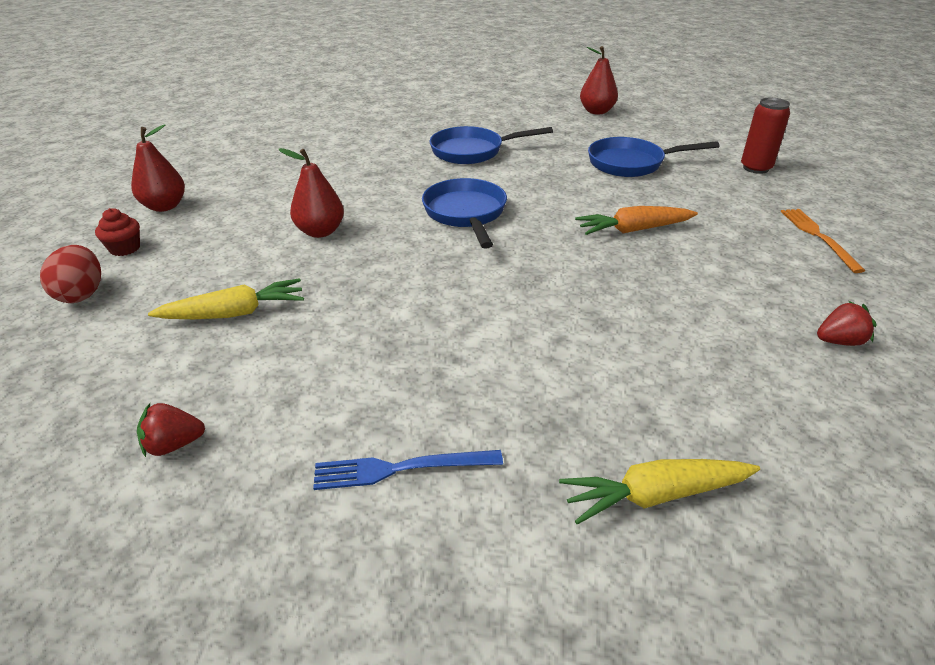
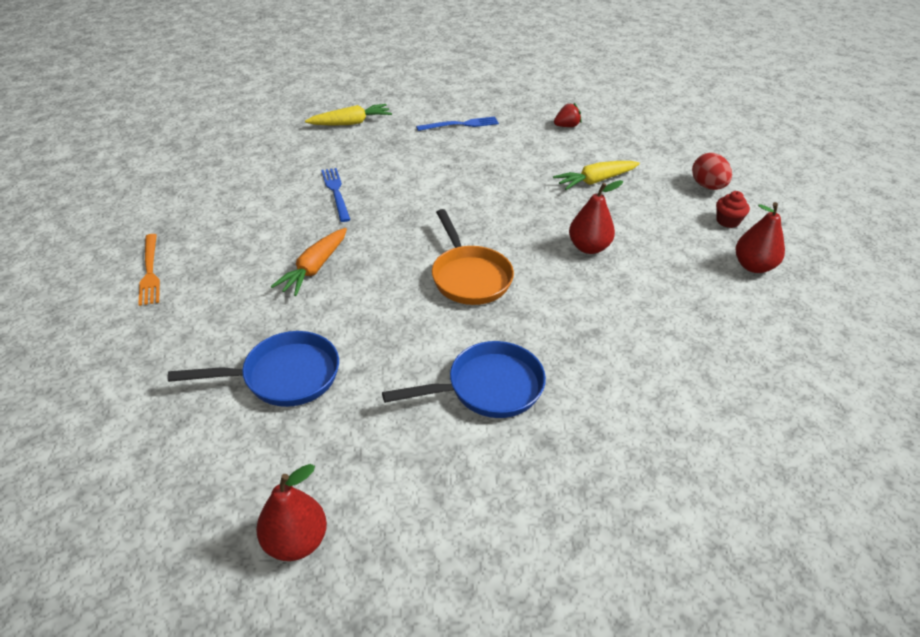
camera: 170 degrees right, 5 degrees up
(466, 214) = (469, 277): blue pan -> orange pan
(634, 230) = (314, 268): orange carrot -> orange carrot turned 135 degrees clockwise
(637, 320) = (336, 192): none -> blue fork
(755, 168) = (129, 379): red can -> none
(839, 341) = (213, 187): red strawberry -> none

